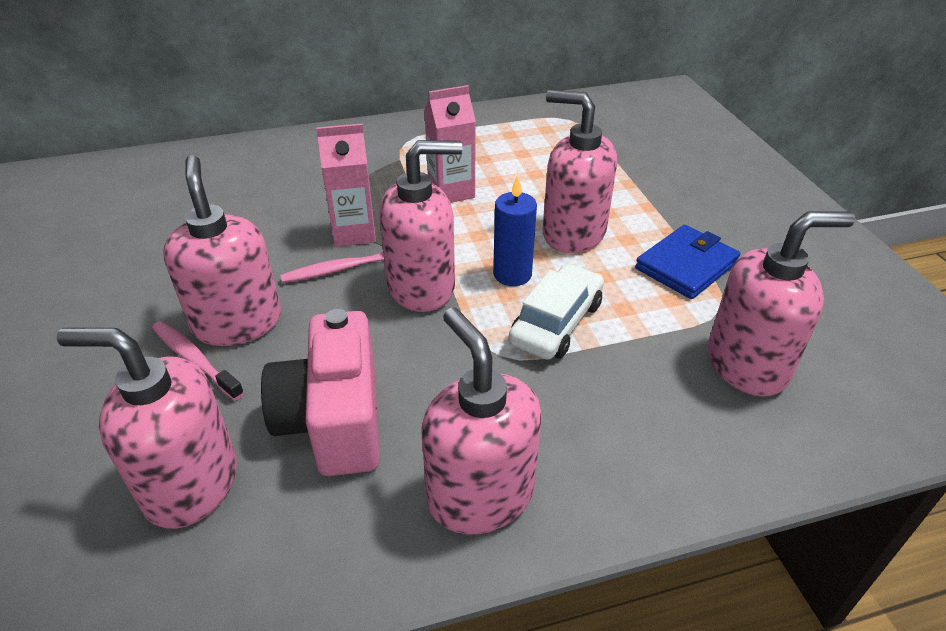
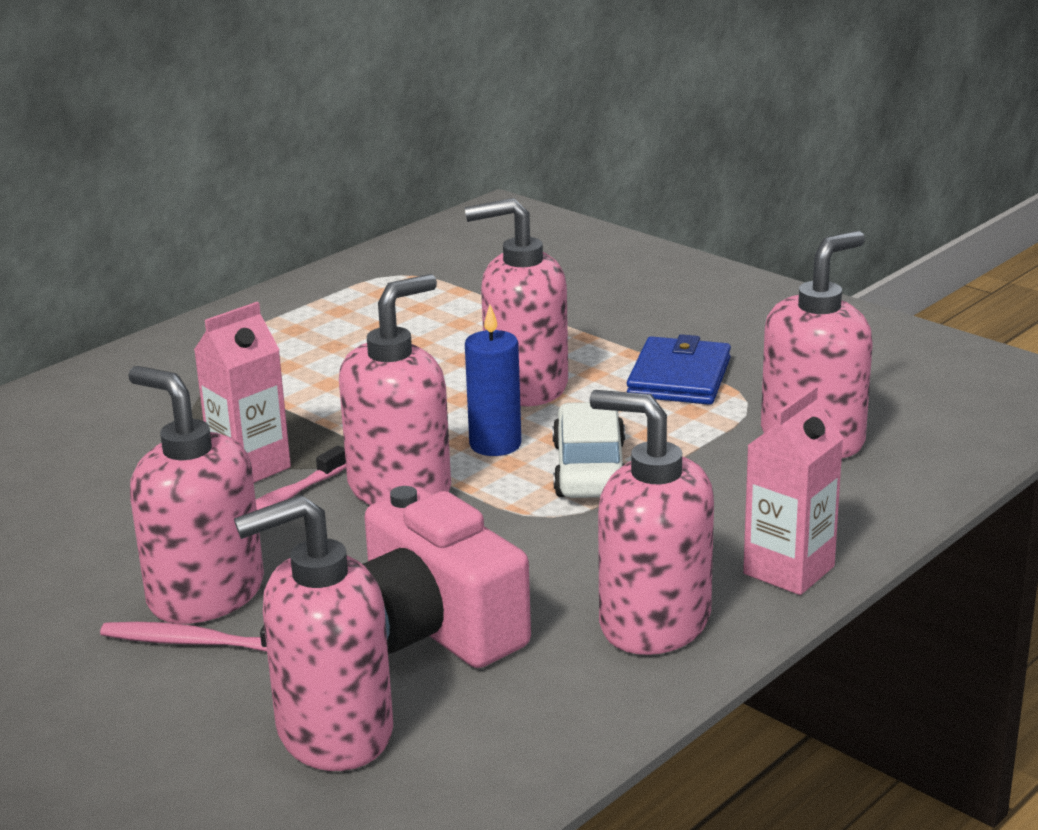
camera: 30 degrees left, 15 degrees down
(451, 191) = (329, 390): pink carton -> pink carton (789, 570)

